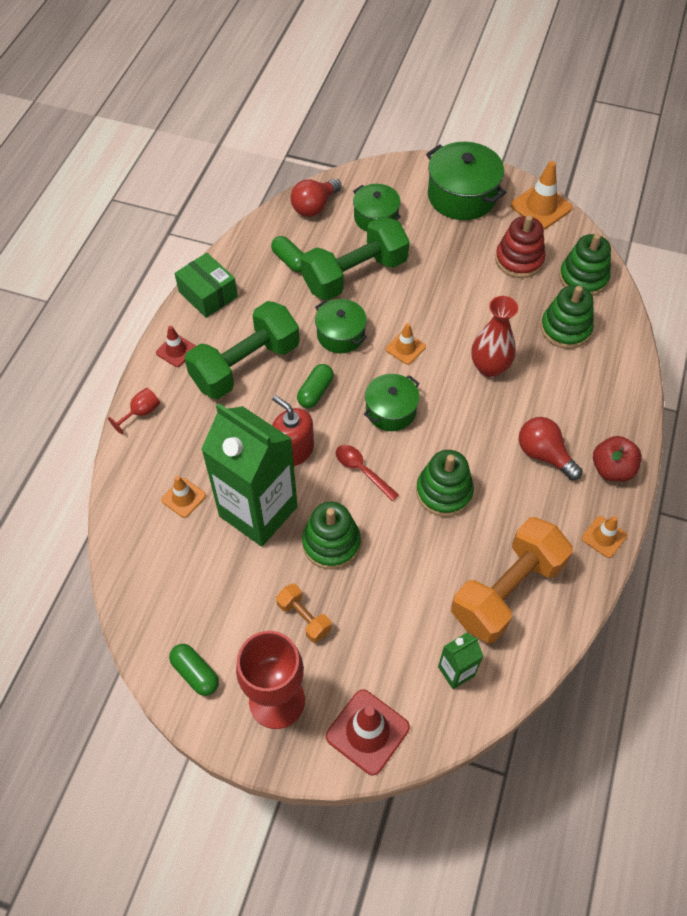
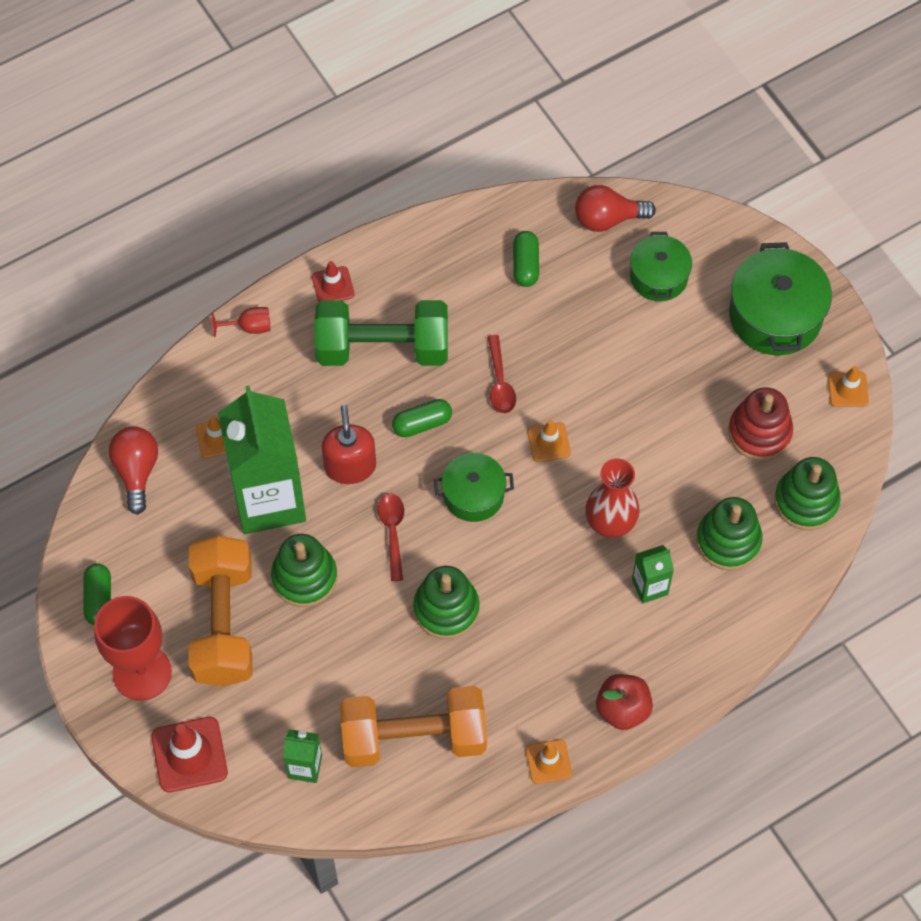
camera: 40 degrees right, 5 degrees up
(208, 294) = (414, 245): green box -> none
(304, 617) = (223, 623): orange dumbbell -> orange dumbbell, size x2.17
(340, 335) = (500, 382): green pot -> red spoon
(355, 275) = (575, 327): green dumbbell -> none
(541, 207) = (848, 389): orange traffic cone -> orange traffic cone, size x0.60
(544, 454) = (573, 646): red light bulb -> red light bulb (137, 471)
(550, 386) = (650, 587): none -> green carton

